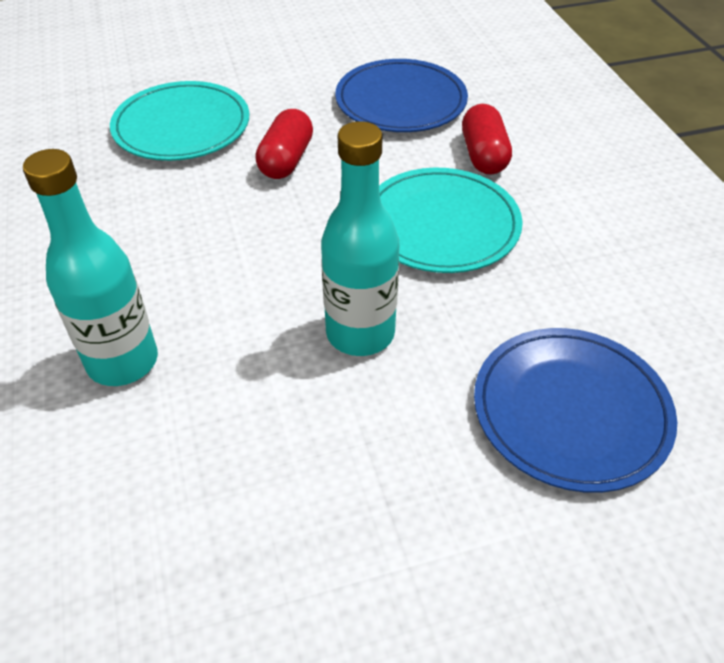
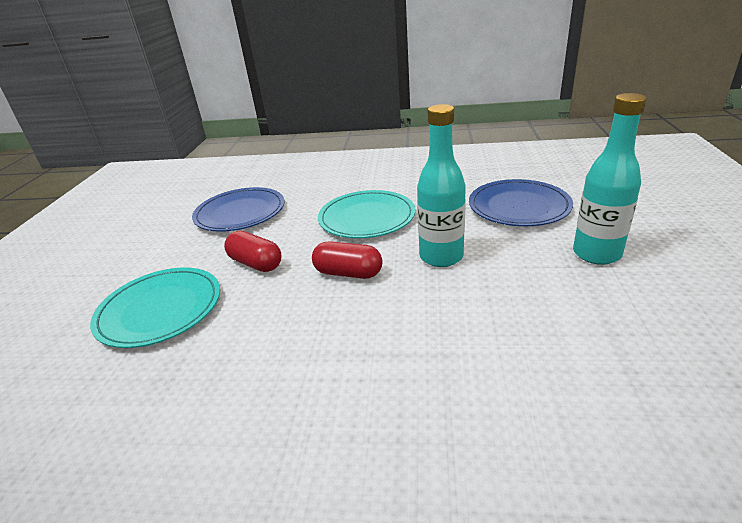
camera: 65 degrees left, 15 degrees down
(123, 361) = (421, 366): turquoise bottle -> turquoise bottle (596, 254)
(484, 155) = (318, 196): red capsule -> red capsule (348, 273)

